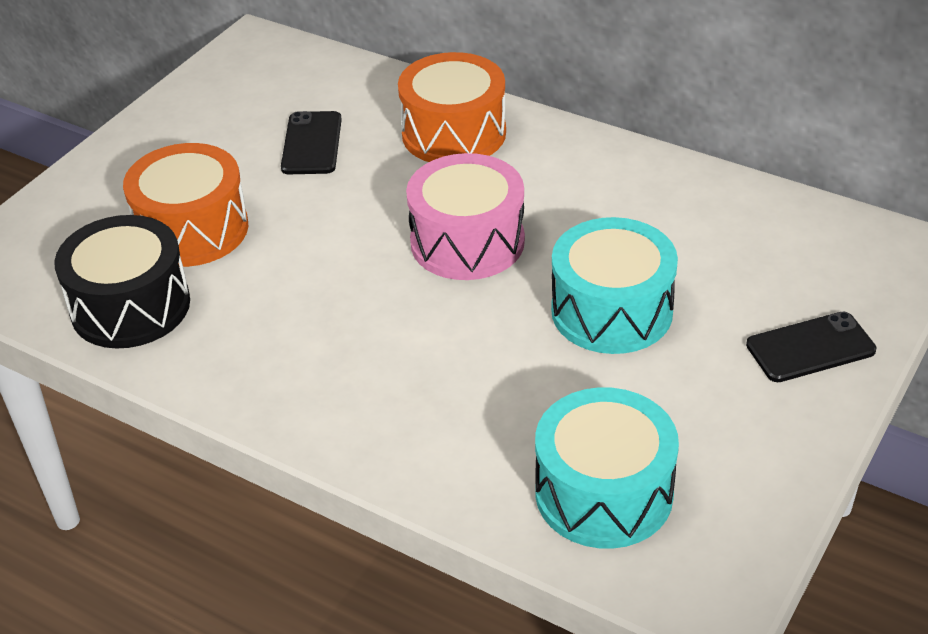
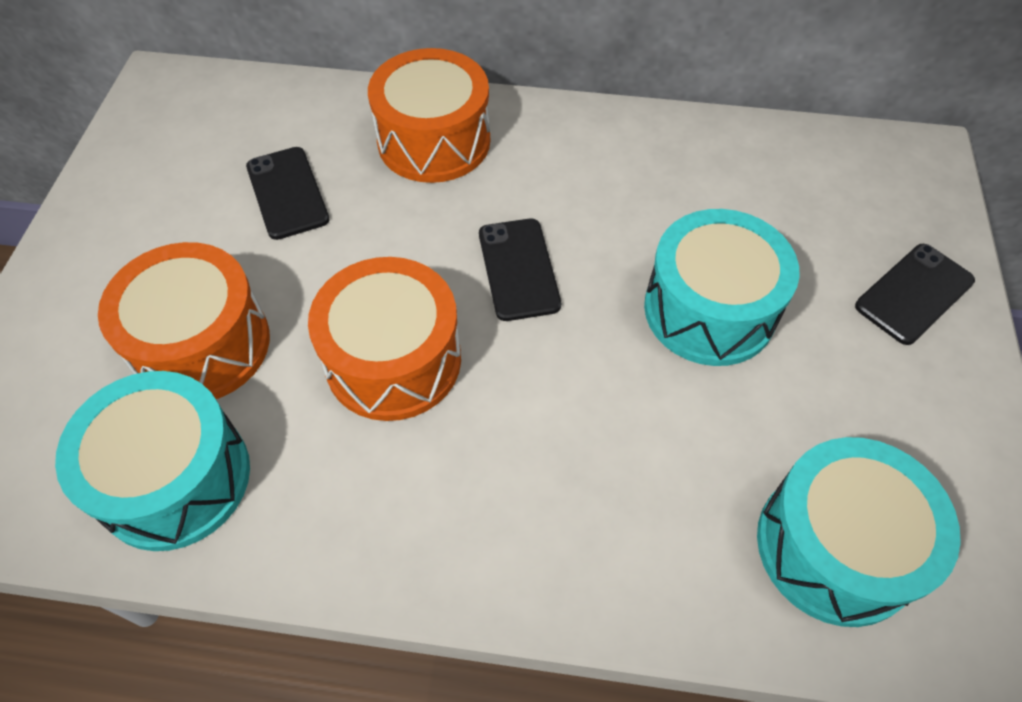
camera: 25 degrees left, 15 degrees up
(130, 306) = (175, 478): black drum -> turquoise drum
(329, 277) = (393, 360): none -> orange drum
(467, 242) = (519, 269): pink drum -> black phone

